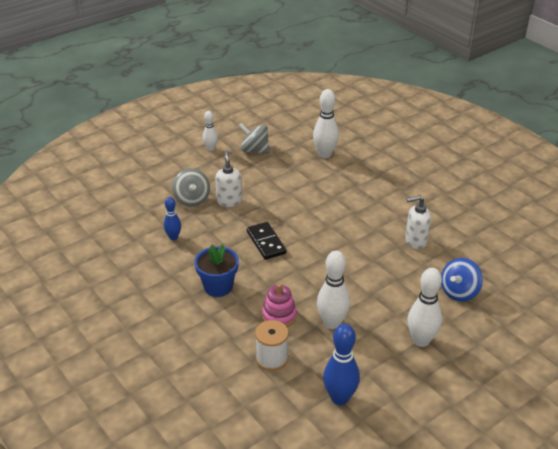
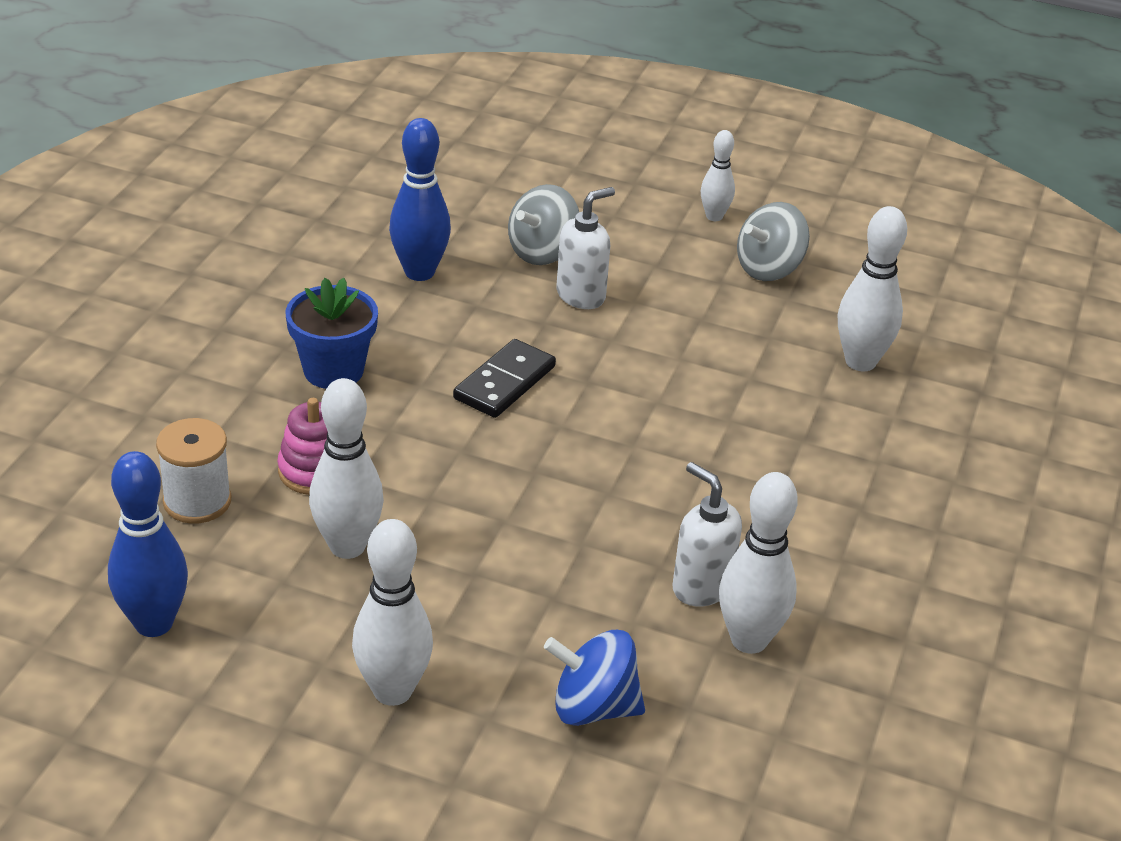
camera: 55 degrees right, 0 degrees up
(173, 237) = (419, 272): blue bowling pin -> blue bowling pin, size x1.67
(254, 150) = (769, 269): grey spinning top -> grey spinning top turned 120 degrees counterclockwise
(448, 242) = (749, 640): none -> white bowling pin

